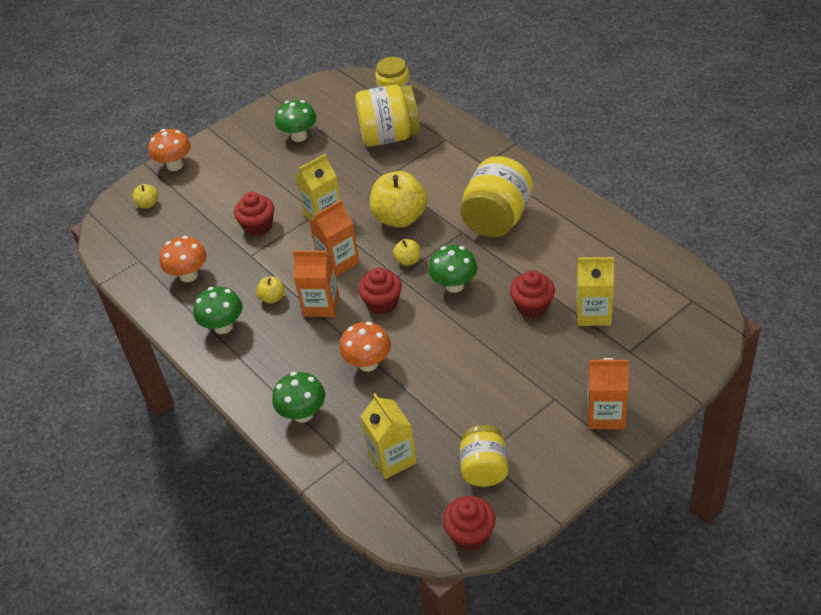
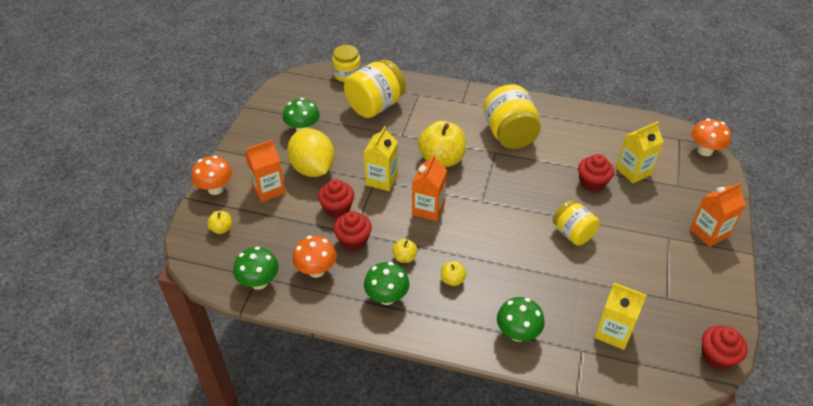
camera: 40 degrees left, 0 degrees up
(272, 179) = (313, 169): none -> yellow lemon
(321, 305) = (448, 246): orange carton -> orange carton (268, 189)
(368, 363) = (526, 272): orange mushroom -> orange mushroom (704, 151)
(382, 303) = (491, 224): red cupcake -> red cupcake (353, 240)
(408, 260) = (478, 187): yellow apple -> yellow apple (452, 280)
(454, 285) = (528, 191): green mushroom -> green mushroom (259, 282)
(484, 469) = (677, 307): yellow jar -> yellow jar (573, 233)

